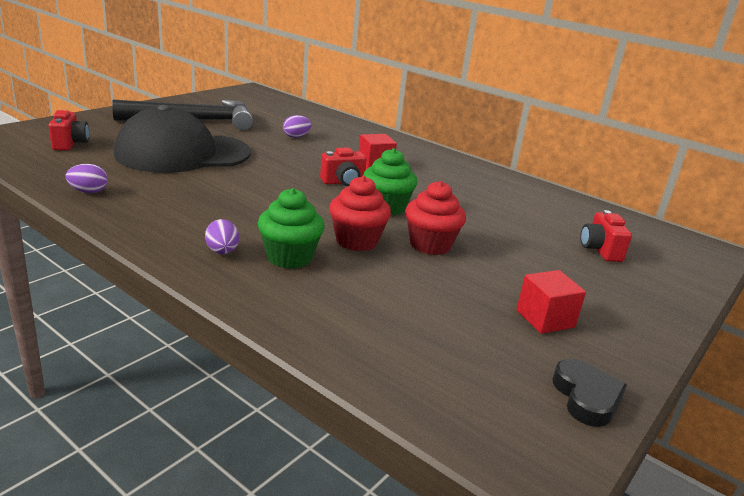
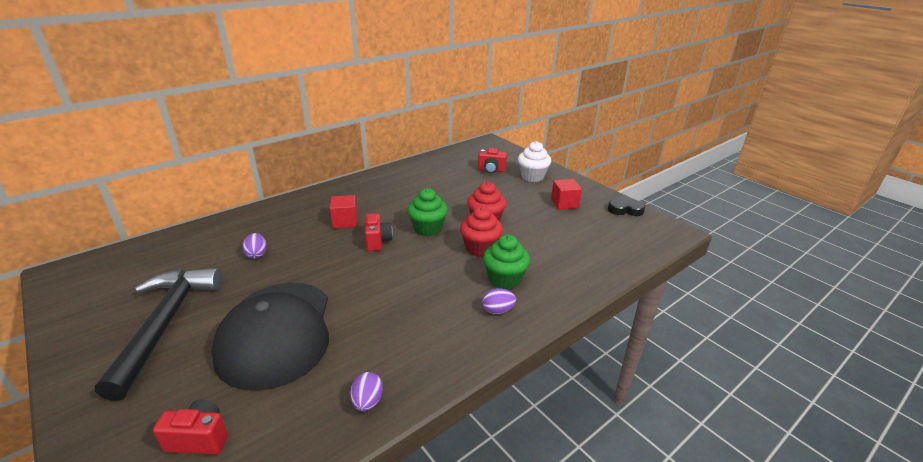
camera: 75 degrees left, 5 degrees up
(619, 289) = (532, 177): none -> white cupcake

